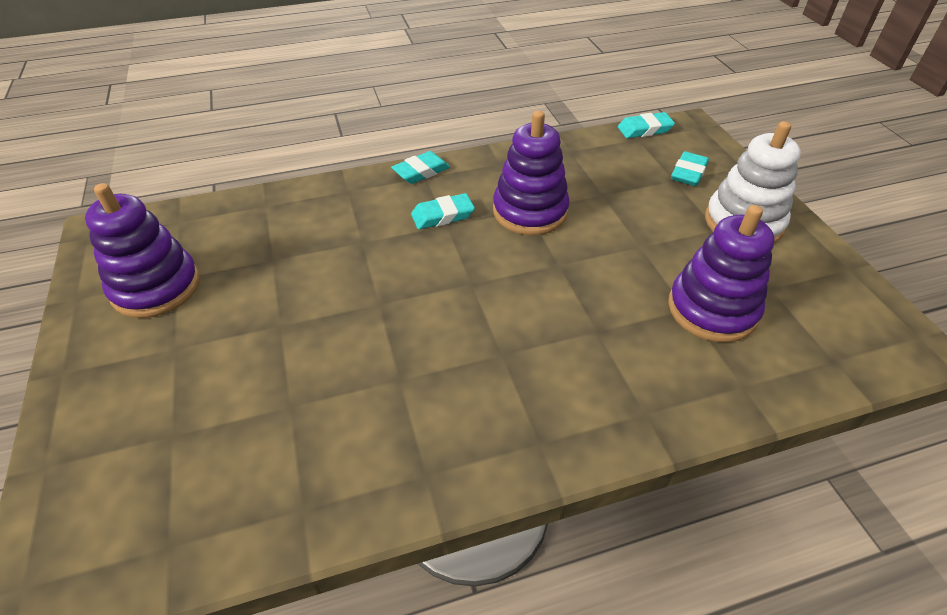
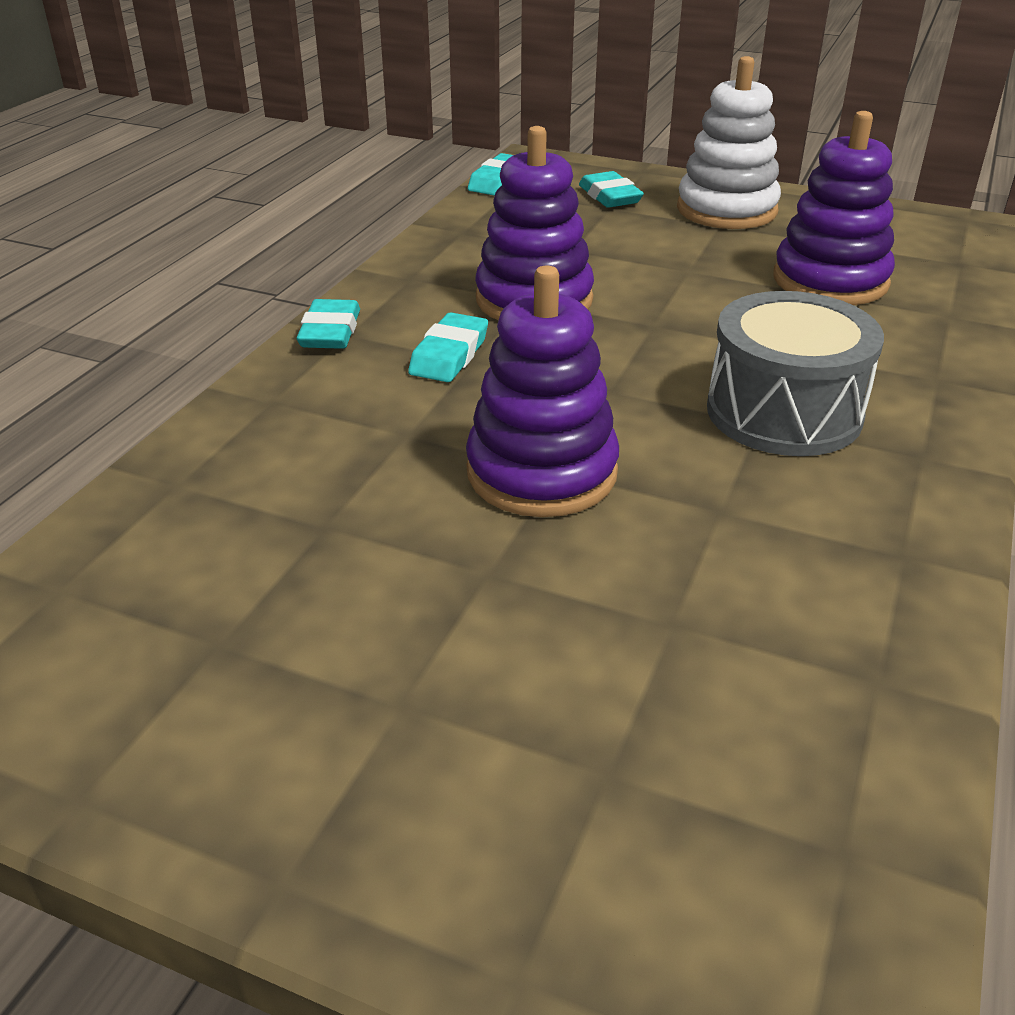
camera: 50 degrees left, 10 degrees down
(156, 287) = (206, 676): purple stacking toy -> purple stacking toy (541, 472)
(523, 360) = (784, 412): none -> grey drum

